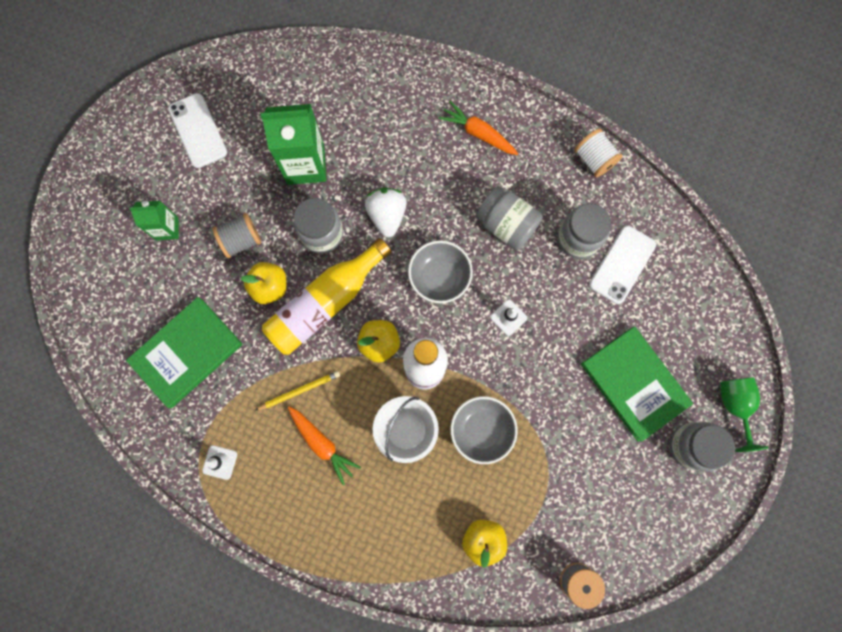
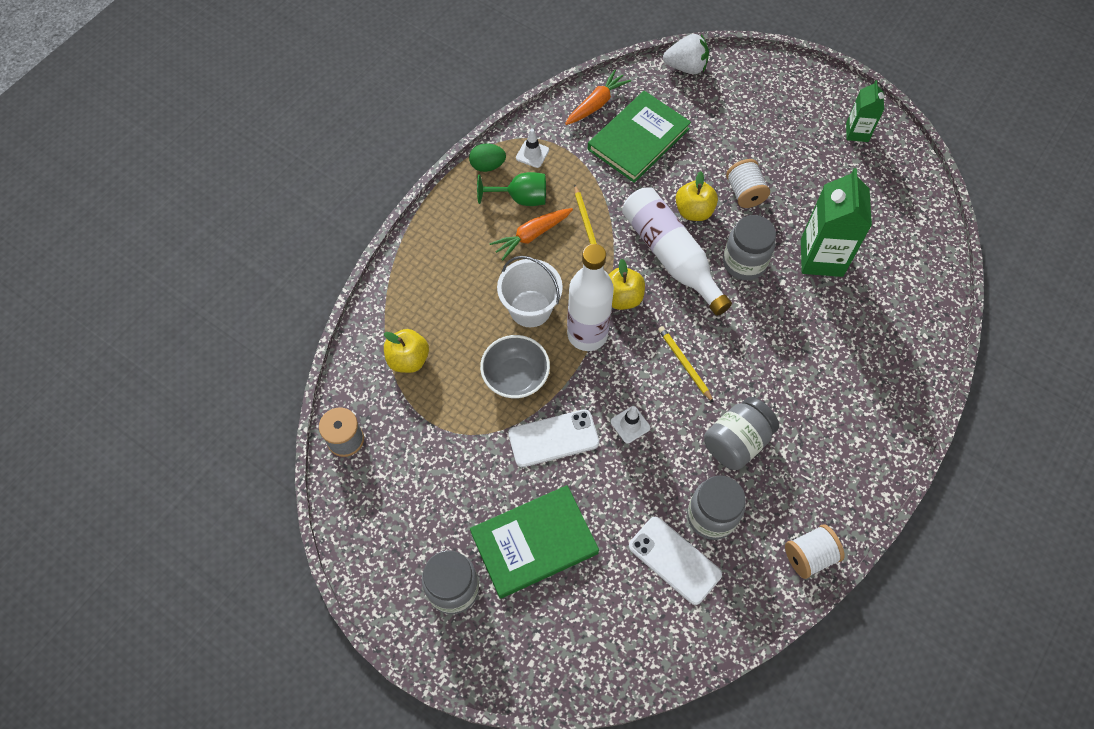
camera: 100 degrees right, 15 degrees down
(167, 229) = (762, 135): green carton -> green carton (857, 132)
(187, 353) = (638, 139): green book -> green book turned 75 degrees clockwise
(198, 131) = (864, 169): white phone -> white phone (553, 438)
(241, 240) = (745, 193): grey spool -> white spool
(241, 508) = (487, 166): none -> green egg
(325, 303) = (671, 256): yellow bottle -> white bottle
(387, 215) = (758, 324): white strawberry -> white strawberry (686, 67)
(439, 277) = (684, 364): grey bowl -> yellow pencil
(478, 133) = (849, 432): orange carrot -> orange carrot (596, 104)
(734, 405) = (487, 653): green goblet -> green goblet (521, 198)

